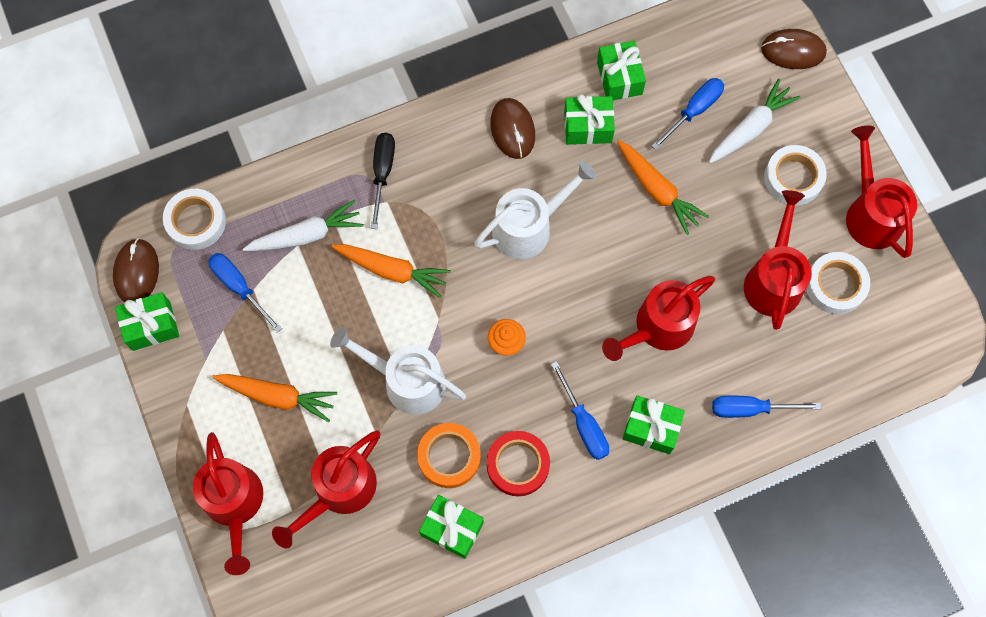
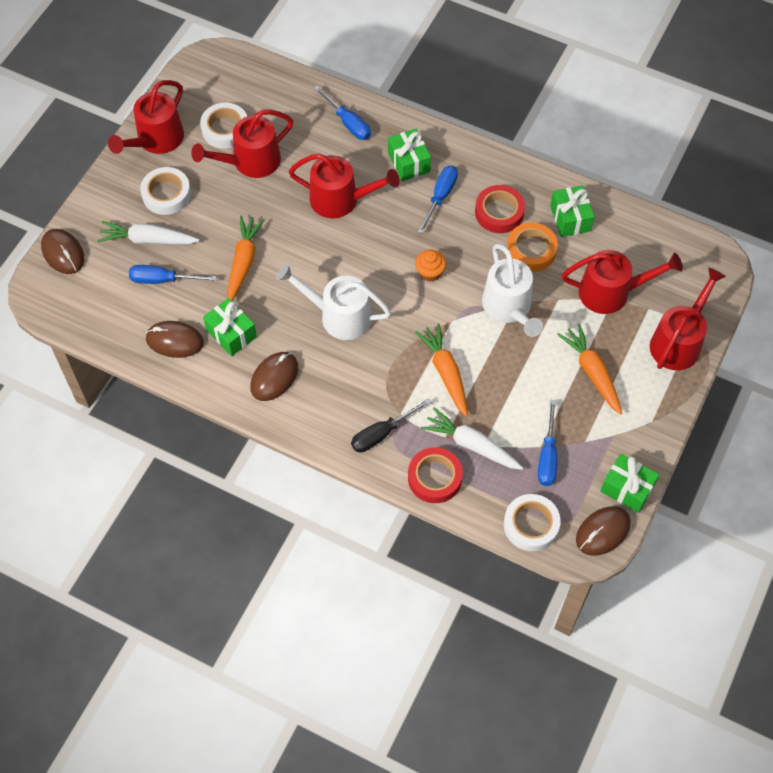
camera: 130 degrees left, 10 degrees down
(305, 182) = (434, 478): none -> red tape
(619, 78) = (174, 341): green gift -> brown mouse

